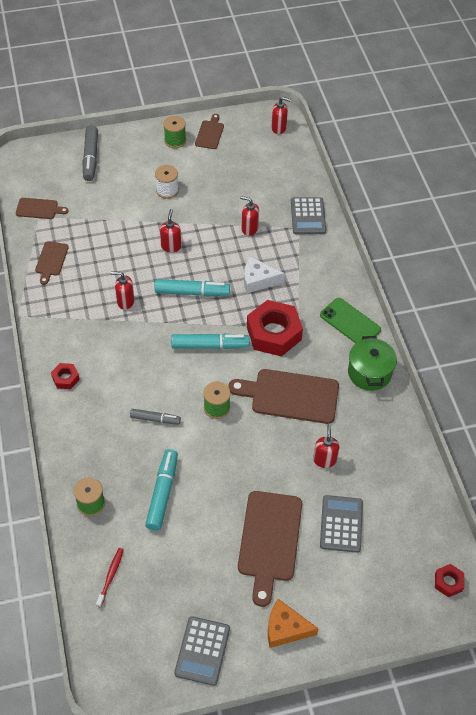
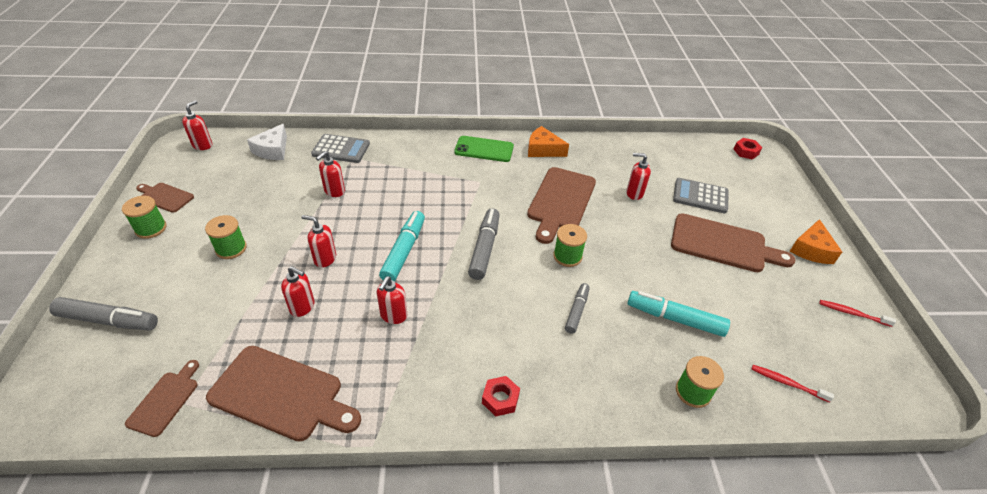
camera: 80 degrees left, 10 degrees down
(51, 260) = (281, 394): brown cutting board -> brown cutting board, size x1.88
(122, 248) = (302, 307): none -> red soap dispenser
(167, 190) = (231, 248): white spool -> green spool
(202, 651) = (852, 313): grey calculator -> red toothbrush
(210, 345) = (484, 248): turquoise marker -> grey marker
(258, 280) = (408, 197): white cheese -> white cheese (273, 150)
(274, 333) = (482, 199): red nut -> none
(350, 322) = (484, 149): green phone -> green phone turned 45 degrees clockwise
(369, 373) = (543, 150): green pot -> orange cheese

